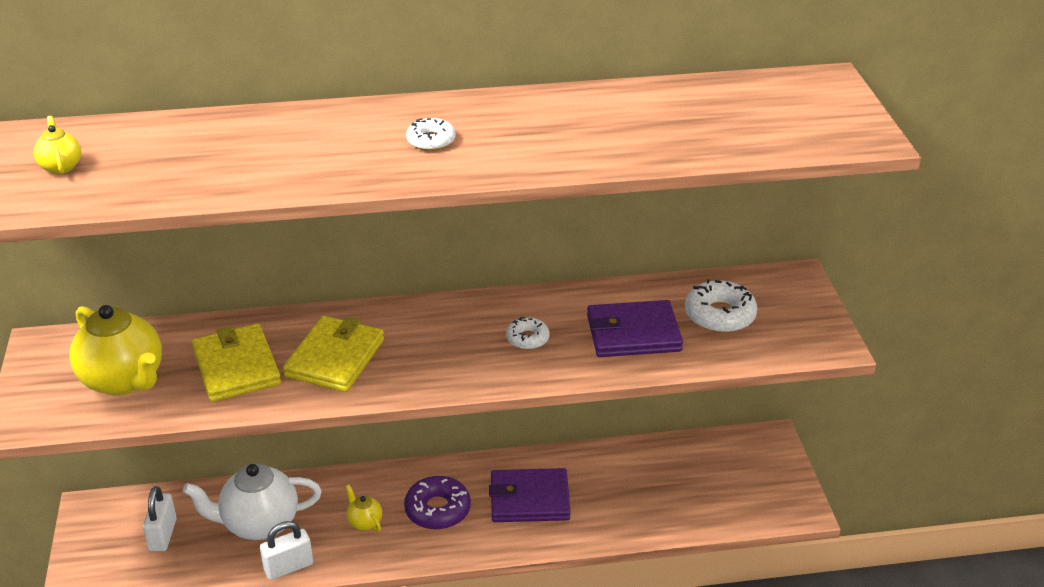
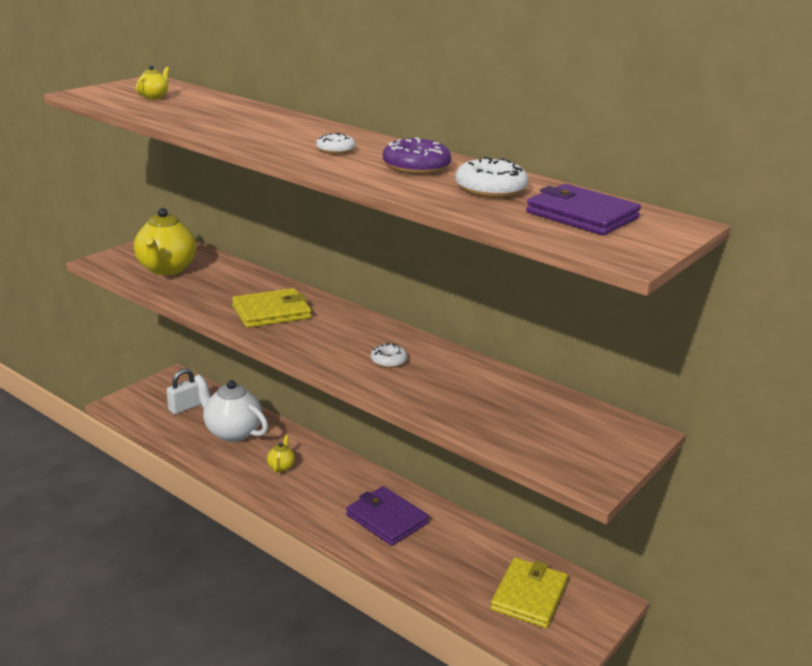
camera: 45 degrees right, 10 degrees down
(236, 367) = (221, 290): yellow wallet -> yellow wallet (529, 596)
(288, 567) = (212, 460): white padlock -> none
(437, 510) = (327, 488): purple donut -> purple donut (416, 167)
(633, 333) = (459, 394): purple wallet -> purple wallet (582, 215)
(720, 315) = (538, 419): white donut -> white donut (490, 189)

